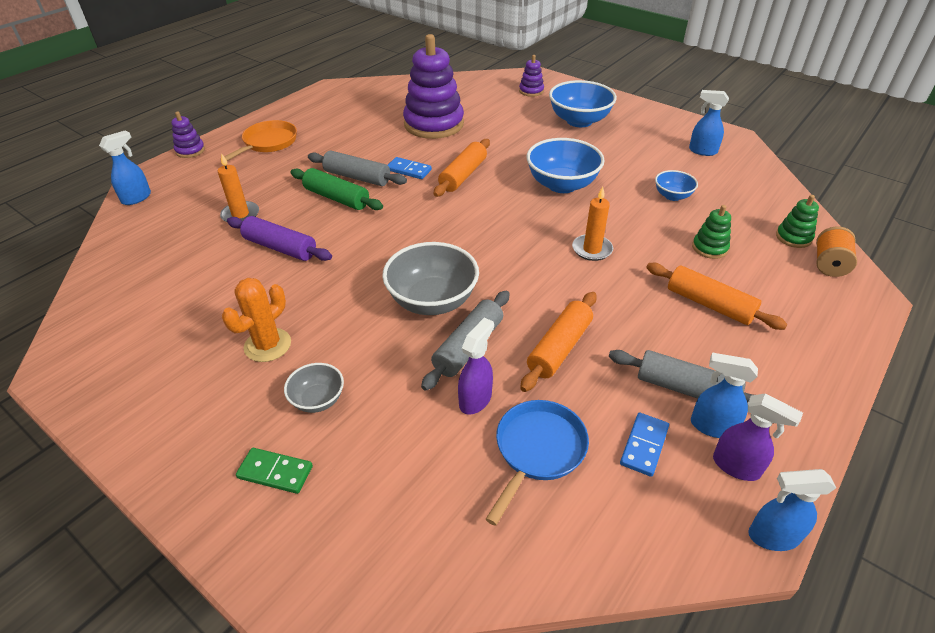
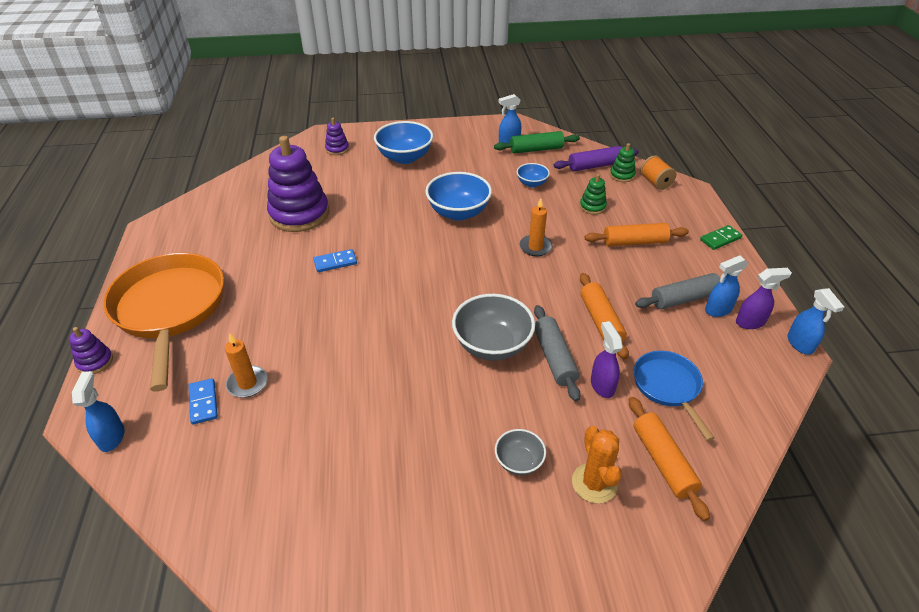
camera: 45 degrees left, 0 degrees up
(267, 345) = (431, 457): orange cactus -> orange cactus (594, 483)
(268, 143) = (170, 309): orange pan -> orange pan, size x1.89
(275, 472) = (561, 524): green domino -> green domino (720, 239)
(280, 247) = (326, 385): purple rolling pin -> purple rolling pin (595, 166)
(336, 198) = (311, 318): green rolling pin -> green rolling pin (536, 149)
(357, 177) = (302, 292): grey rolling pin -> none
(463, 175) = (382, 243): orange rolling pin -> orange rolling pin (663, 461)
(644, 446) = (706, 343): blue domino -> blue domino (203, 402)
(772, 536) = (800, 344): blue spray bottle -> blue spray bottle turned 60 degrees counterclockwise

